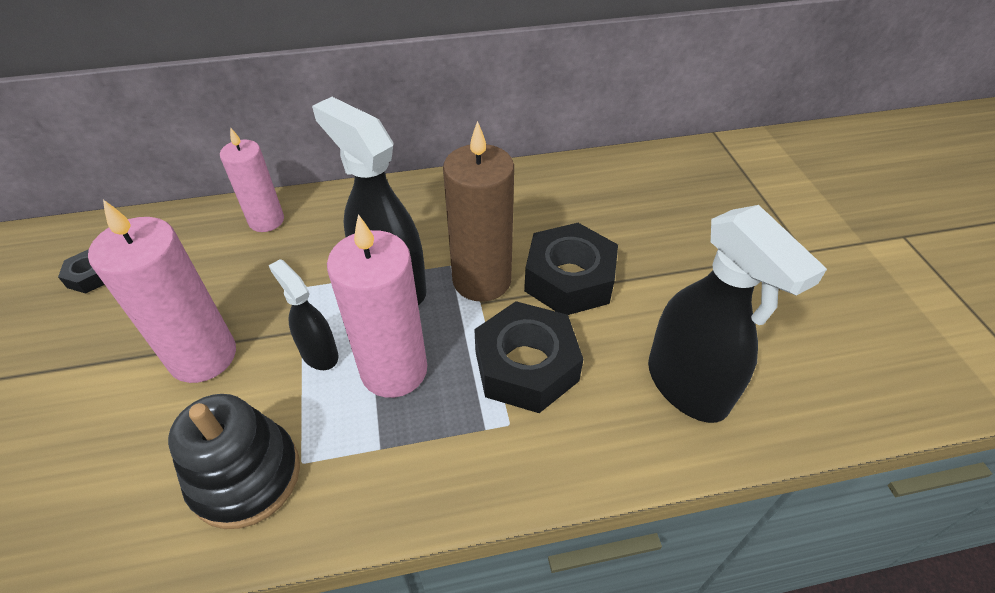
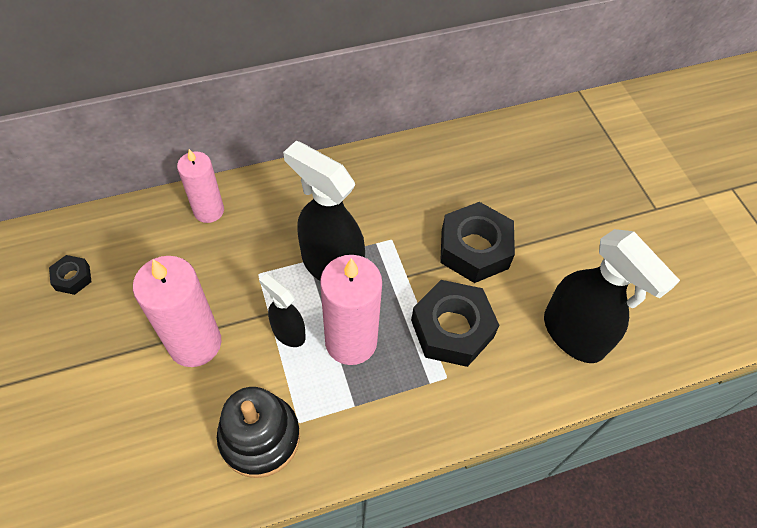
camera: 10 degrees left, 10 degrees up
(482, 280) = (404, 255): brown candle -> none

